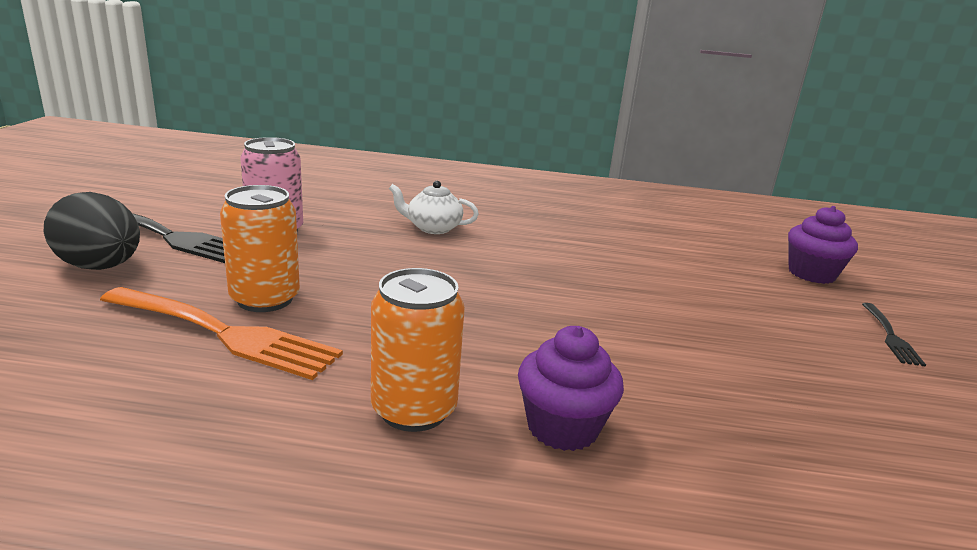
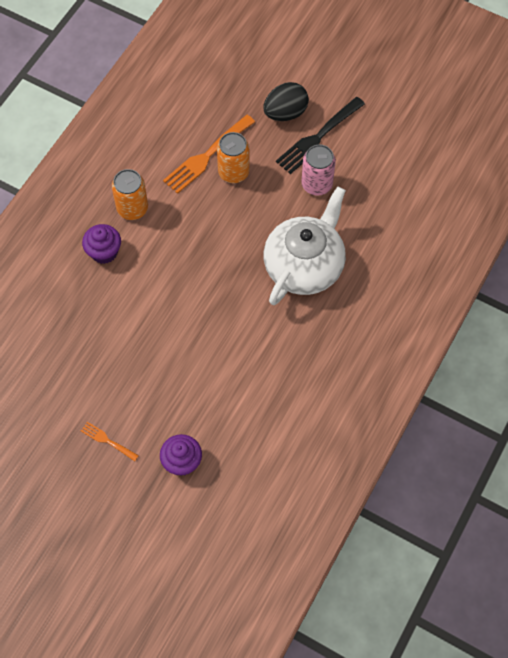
camera: 115 degrees right, 40 degrees up
(433, 228) = (304, 266): white teapot -> white teapot, size x2.31
(890, 336) = (107, 440): black fork -> orange fork

